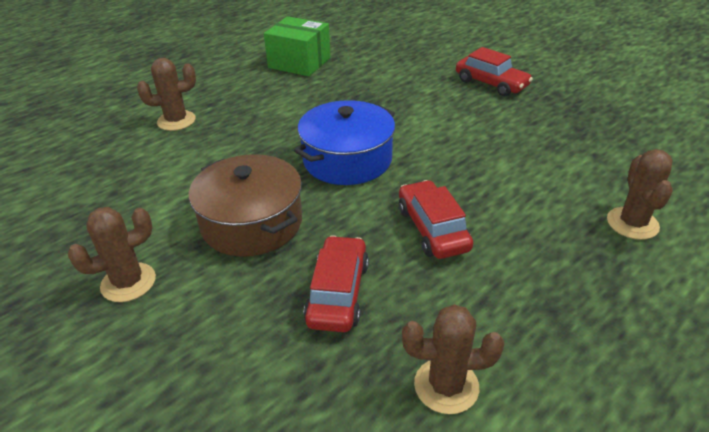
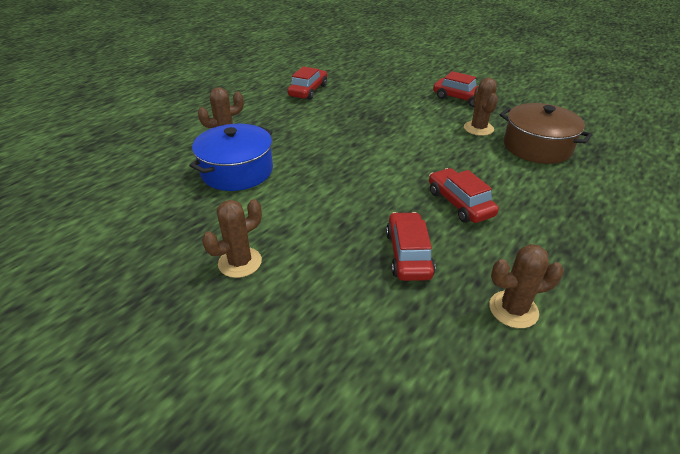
camera: 10 degrees left, 0 degrees up
(251, 223) = (320, 210): brown pot -> brown pot (537, 147)
(299, 63) = (308, 91): green box -> red car
(347, 159) = (375, 159): blue pot -> blue pot (237, 171)
(632, 223) = (597, 188): brown cactus -> brown cactus (478, 128)

